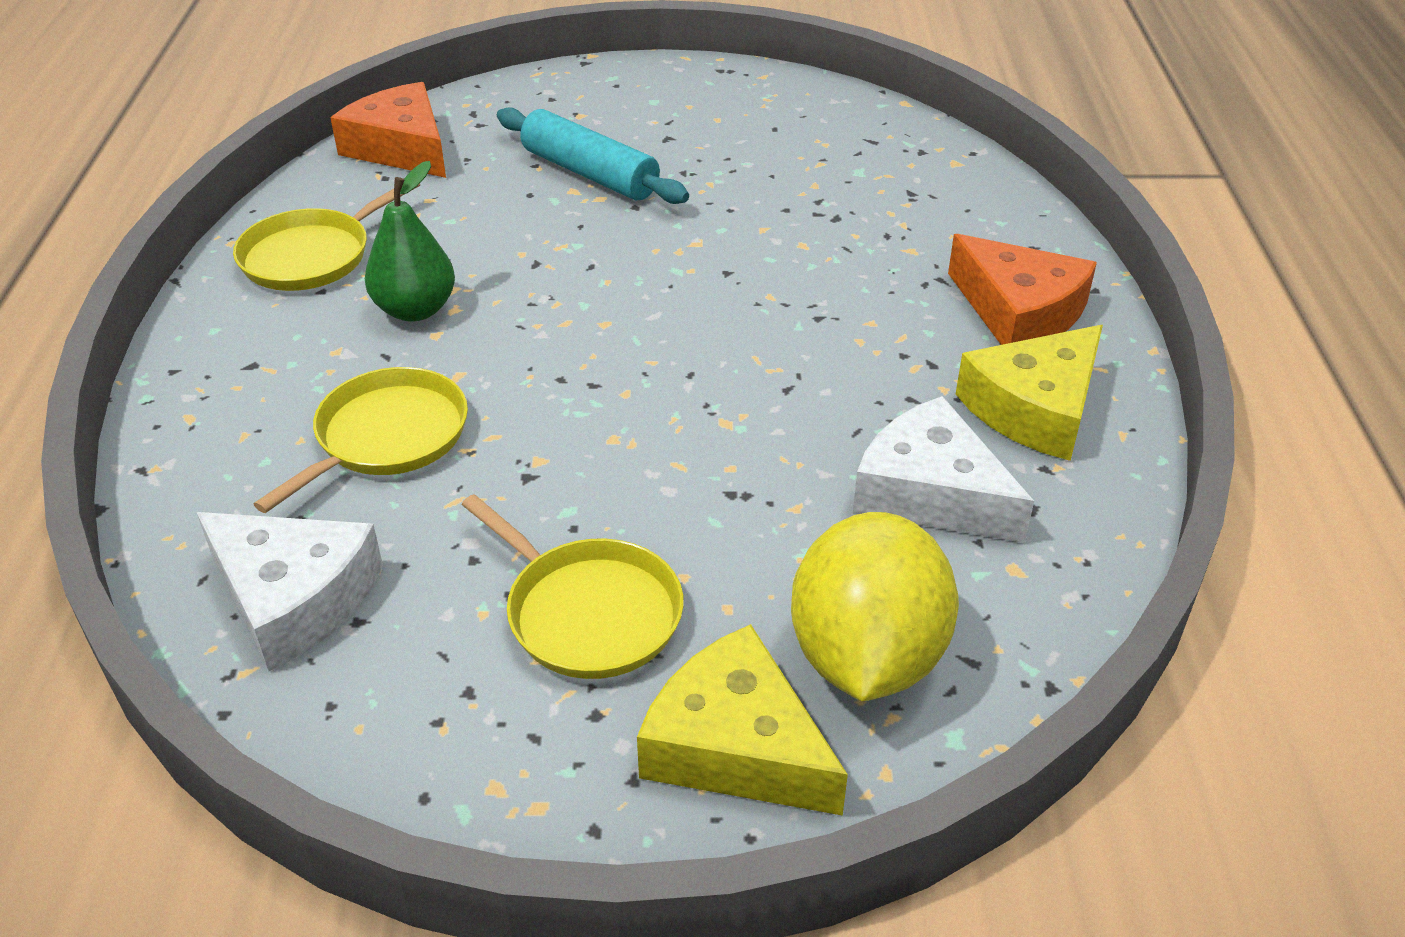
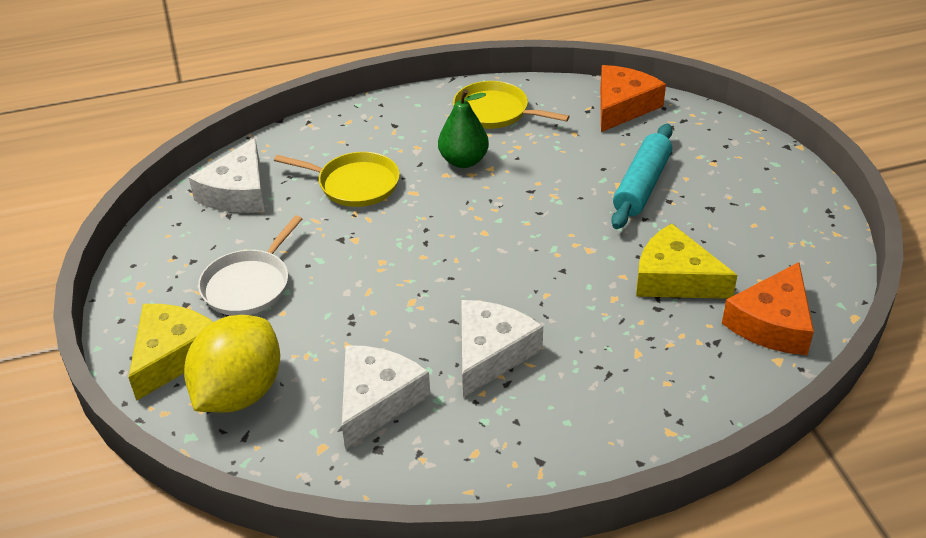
camera: 75 degrees right, 0 degrees up
(588, 612) = (249, 285): yellow pan -> white pan
(866, 656) = (239, 393): yellow lemon -> yellow lemon turned 60 degrees counterclockwise
(869, 365) = (491, 353): none -> white cheese
(1019, 312) = (588, 421): orange cheese -> orange cheese (772, 323)
(1035, 408) = (478, 441): yellow cheese -> yellow cheese (674, 278)

